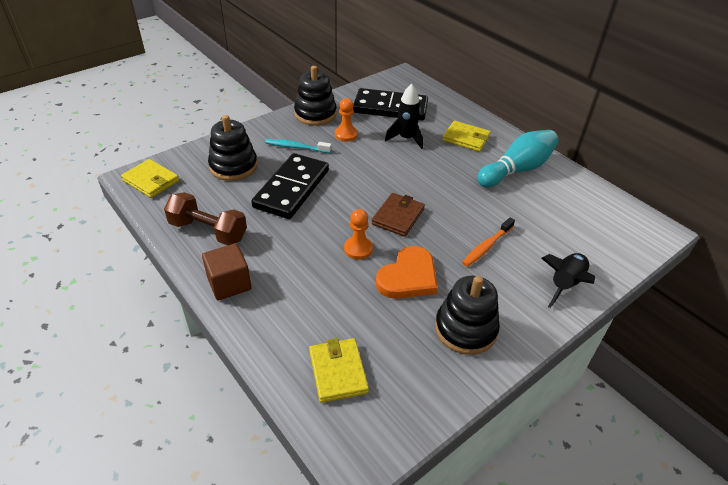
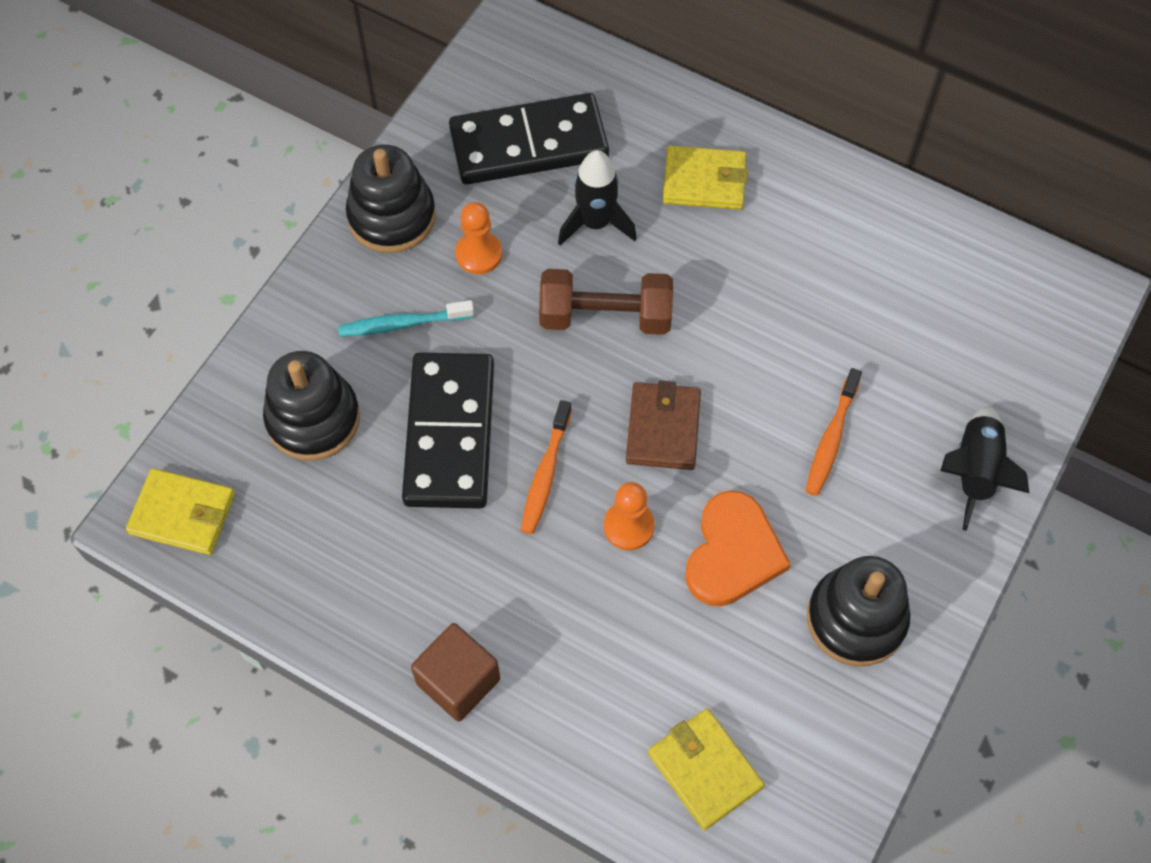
camera: 20 degrees left, 20 degrees up
(208, 231) = (359, 588): brown dumbbell -> brown dumbbell (605, 316)
(328, 216) = (545, 474): none -> orange toothbrush
(516, 170) = (821, 233): turquoise bowling pin -> none

